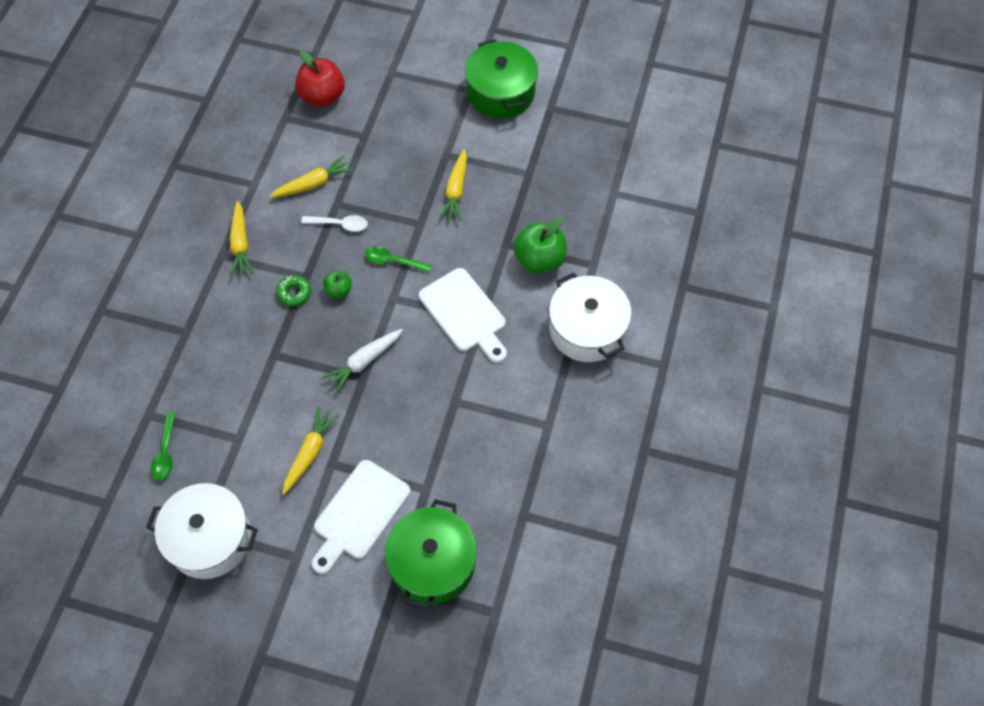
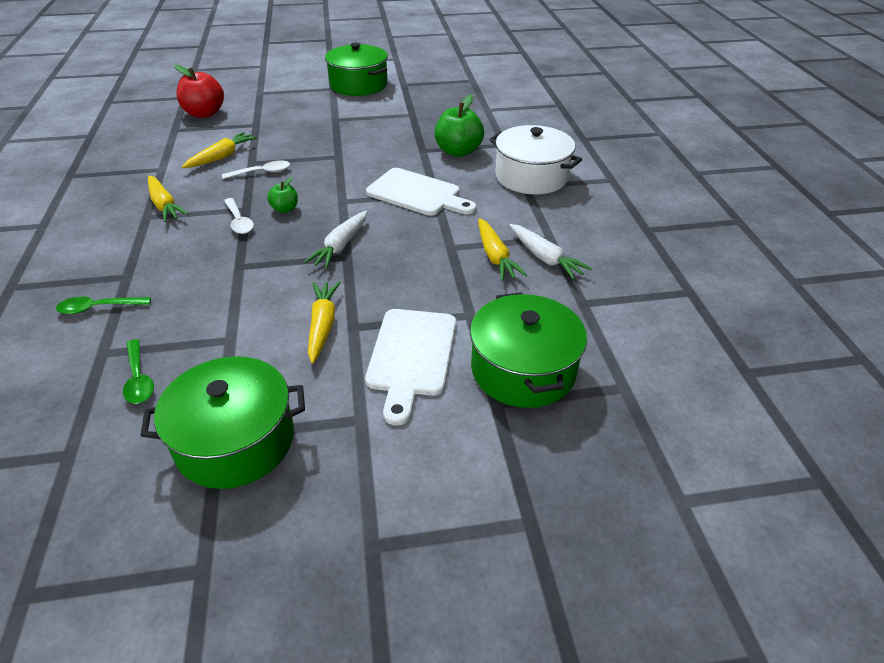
camera: 25 degrees left, 20 degrees down
(210, 538) = (235, 440): white pot -> green pot
(294, 293) = (239, 221): green donut -> white spoon
(393, 261) = (327, 181): green spoon -> green spoon (98, 308)
(456, 190) = (357, 134): yellow carrot -> yellow carrot (495, 256)
(526, 449) = (545, 258): none -> white carrot

